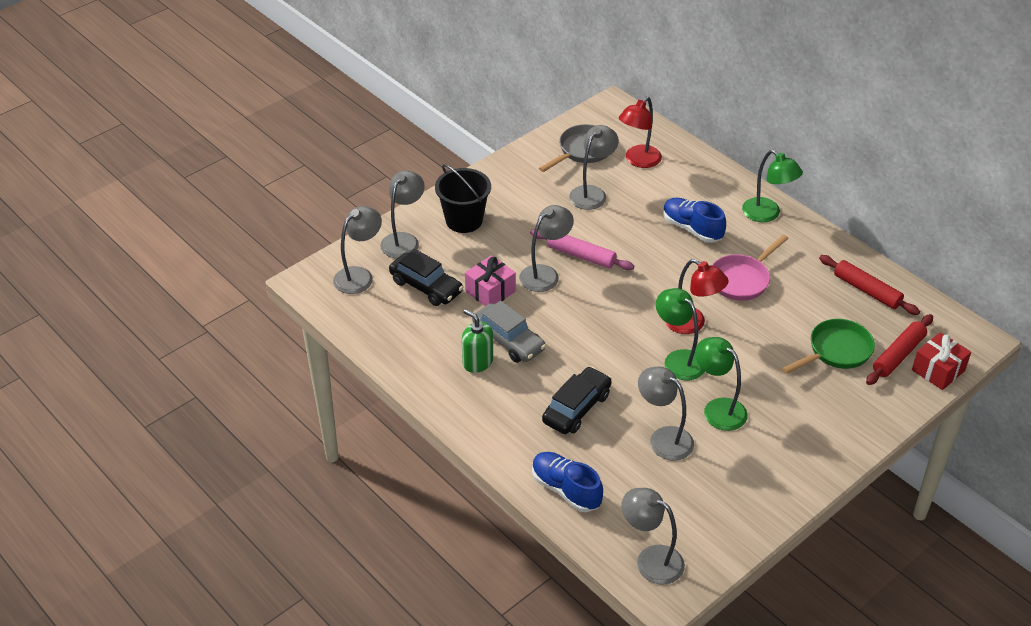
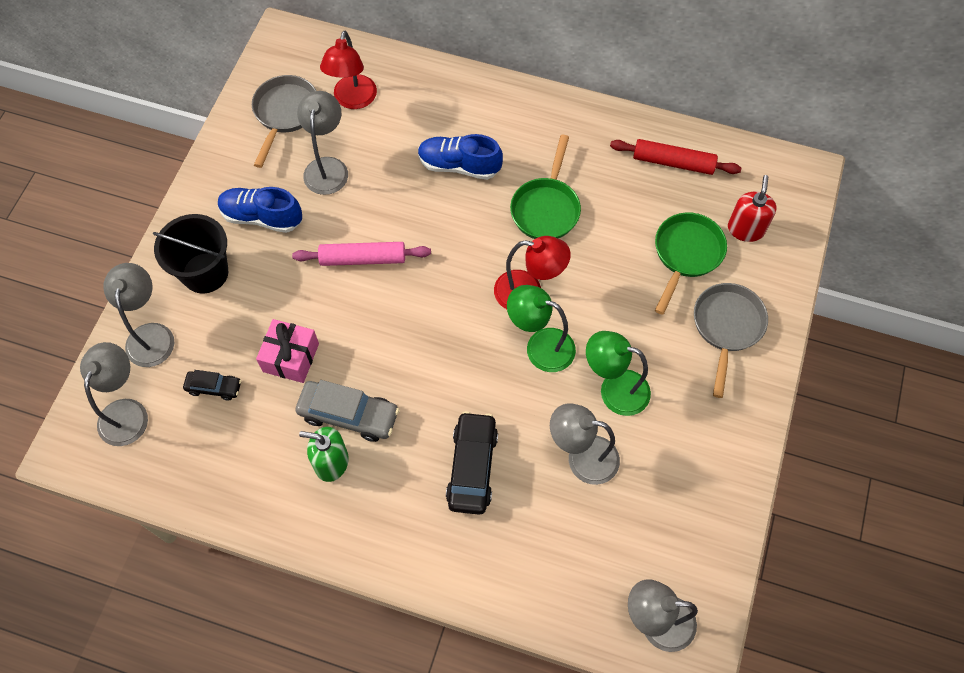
camera: 30 degrees left, 20 degrees up
(426, 286) = (214, 387): black car -> black car, size x0.57
(545, 274) = (338, 303): grey lamp -> none
(566, 489) = (521, 582): blue shoe -> blue shoe (262, 217)
(742, 279) = (546, 208): pink pan -> green pan
(767, 214) = (525, 110): green lamp -> none
(837, 409) = (726, 327): none -> grey pan
(898, 355) = (745, 229): red rolling pin -> red soap dispenser
(938, 370) = (791, 229): red gift -> none

